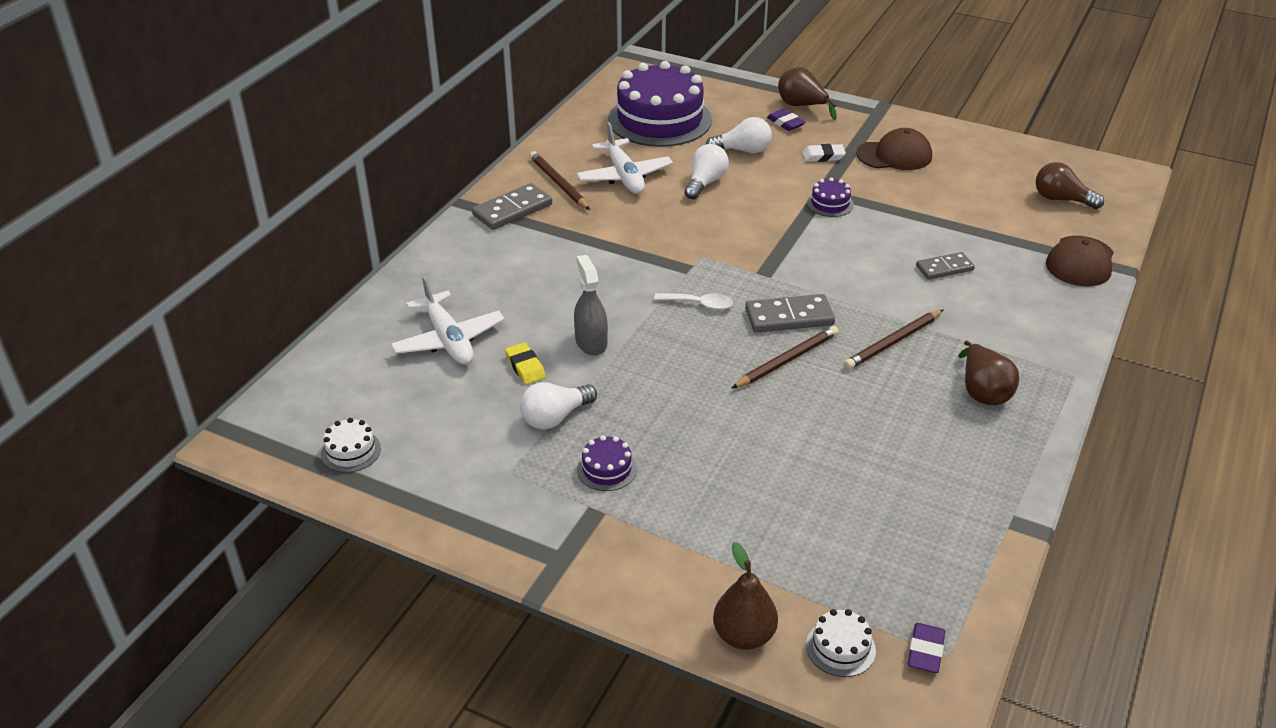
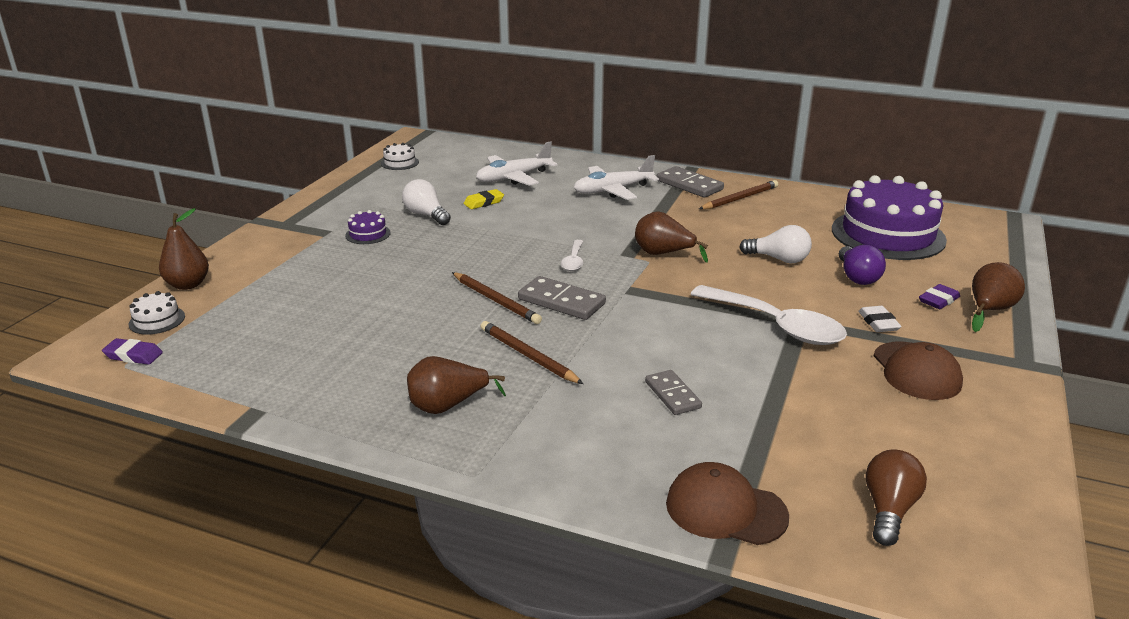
camera: 85 degrees right, 10 degrees down
(591, 342) = (515, 222): grey spray bottle -> none
(624, 176) = (768, 223): white plane -> white plane (612, 190)
(688, 246) = (663, 254): none -> brown pear
(743, 150) = (857, 277): white light bulb -> purple light bulb
(789, 317) = (561, 302): grey domino -> grey domino turned 45 degrees counterclockwise
(830, 203) = (776, 325): purple cake -> white spoon

